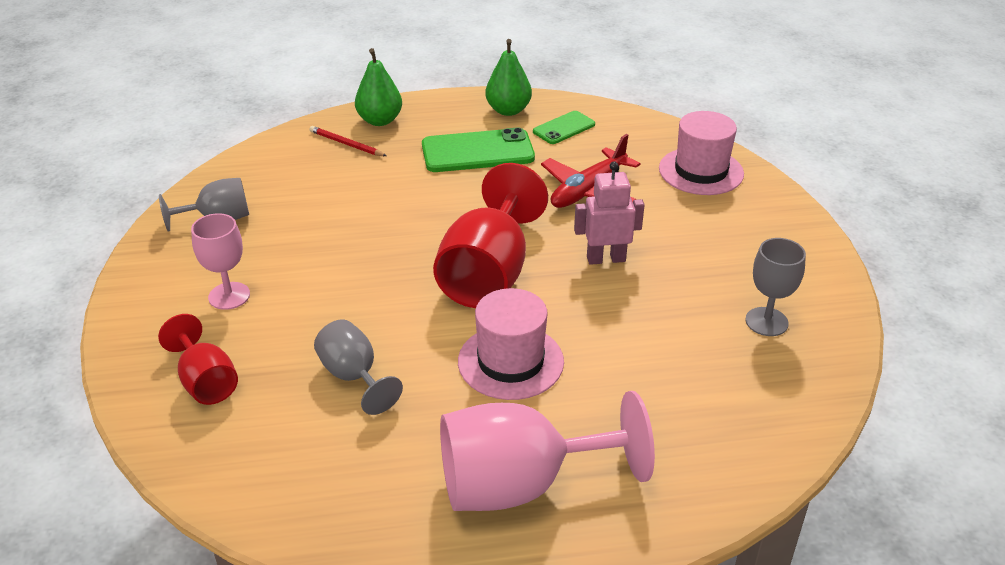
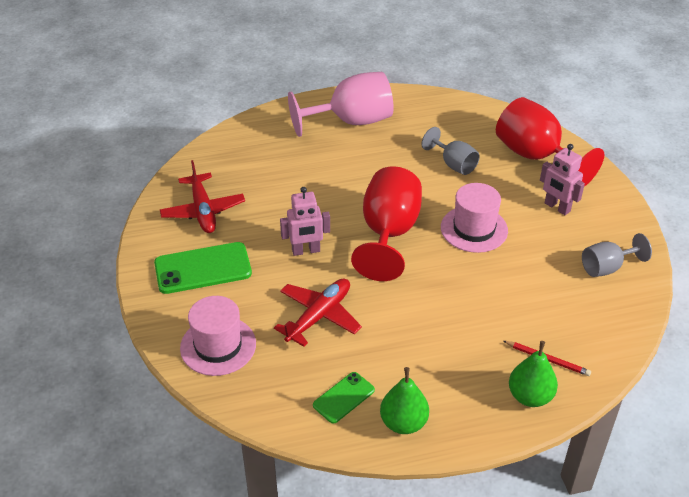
camera: 175 degrees right, 5 degrees up
(206, 382) = (536, 157): red goblet -> red goblet, size x1.81
(229, 296) = (557, 207): pink goblet -> pink robot
(477, 151) = (422, 357): green phone -> green phone (203, 268)
(510, 361) = (364, 177): pink hat -> pink hat (474, 229)
(766, 322) = (203, 211): grey goblet -> red plane

